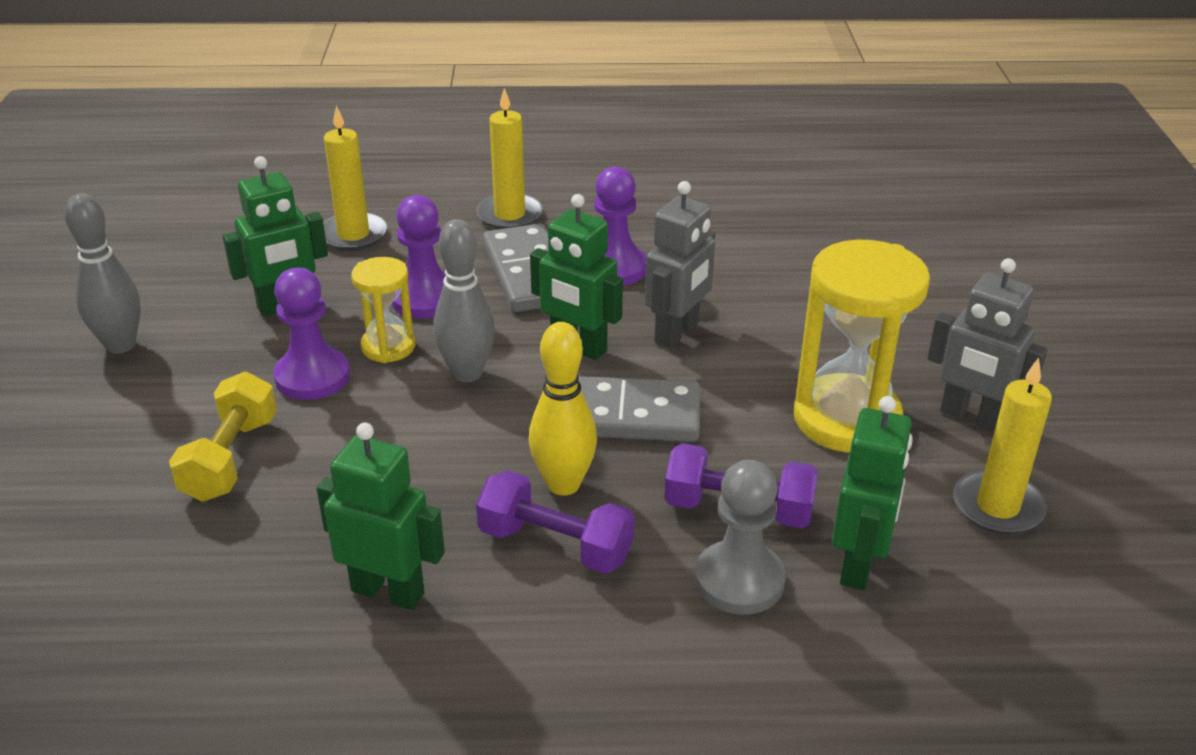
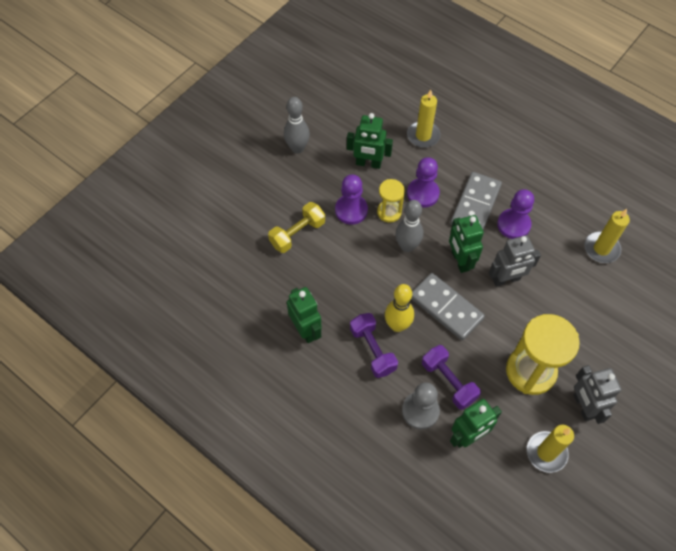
camera: 40 degrees right, 25 degrees up
(509, 215) = (497, 163): yellow candle -> yellow candle (601, 249)

